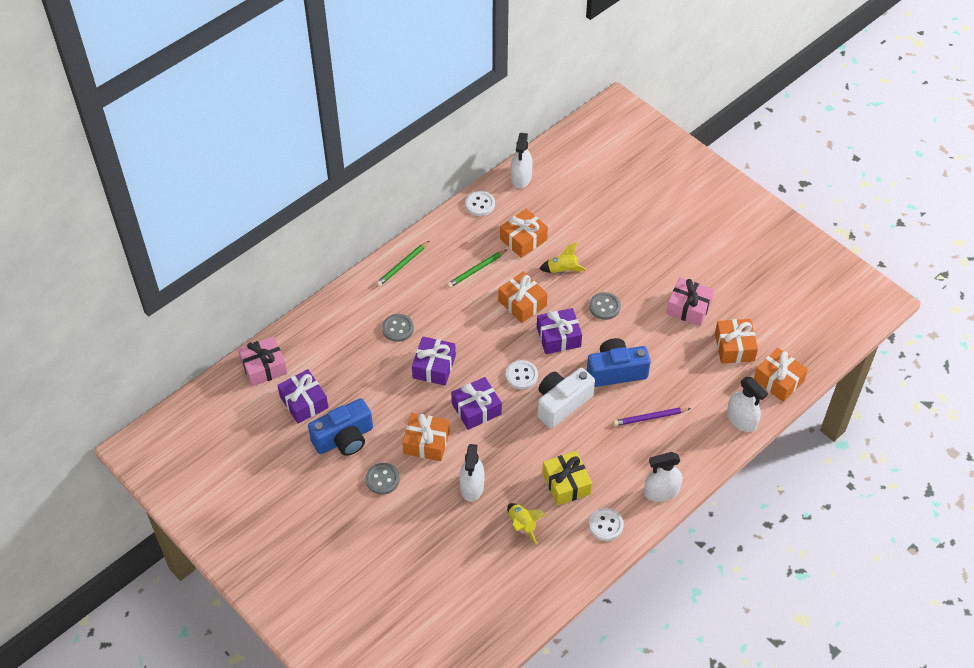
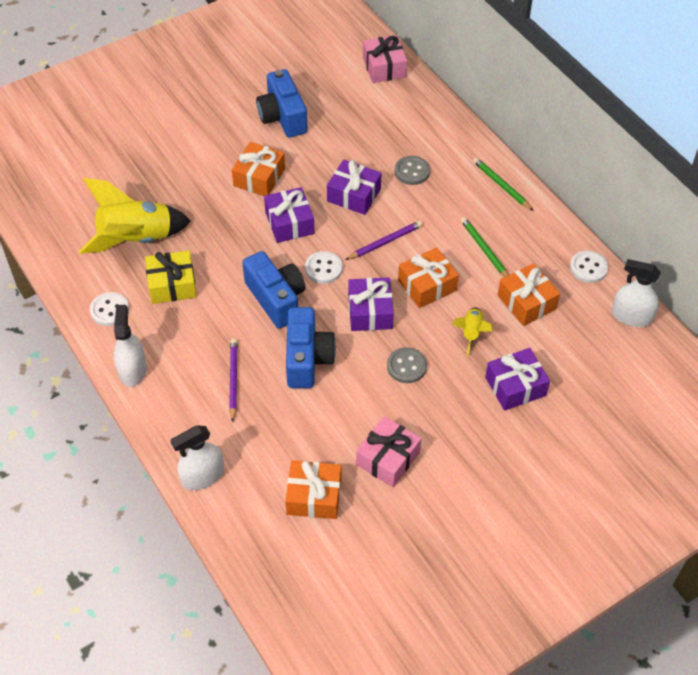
camera: 100 degrees right, 0 degrees up
(304, 402) = (334, 92): purple gift -> purple gift (515, 386)
(382, 479) = (226, 140): grey button -> none
(472, 486) = (195, 206): white spray bottle -> none
(483, 337) = (385, 242): none -> purple pencil
(522, 525) = (136, 240): yellow rocket -> yellow rocket, size x2.03
(562, 403) = (276, 299): white camera -> blue camera
(778, 380) = (249, 535): orange gift -> none

